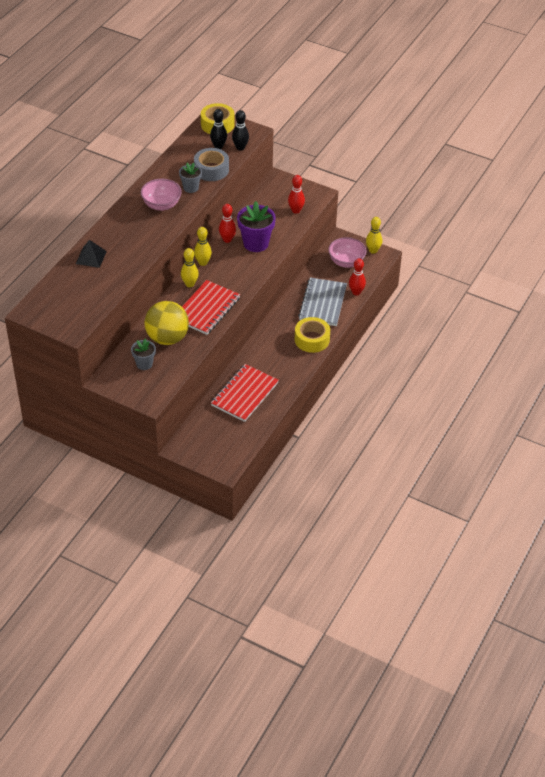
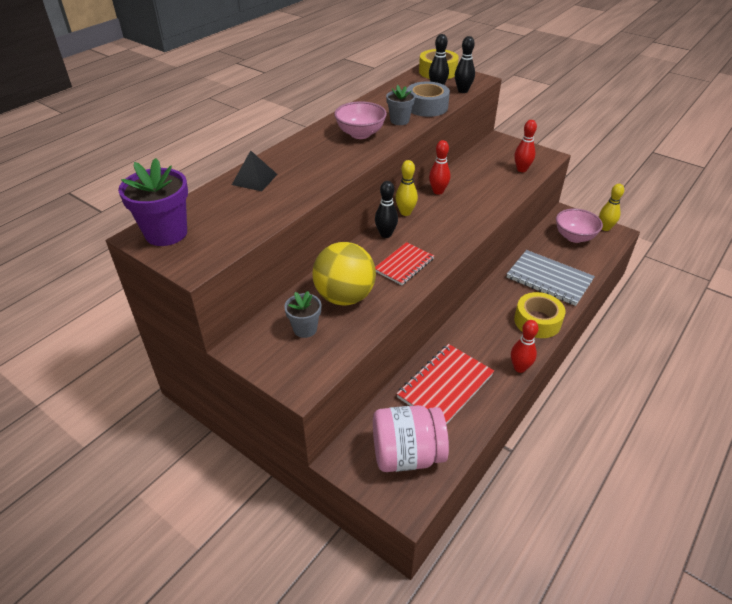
camera: 10 degrees right, 5 degrees down
(190, 284) = (386, 234): yellow bowling pin -> black bowling pin
(206, 309) = (404, 265): red notebook -> red notebook, size x0.64
(222, 440) = (407, 454): none -> pink jar
(256, 243) = (473, 198): purple flower pot -> purple flower pot (166, 233)
(323, 303) = (549, 279): grey notebook -> grey notebook turned 75 degrees counterclockwise
(356, 292) = (590, 270): red bowling pin -> red bowling pin (519, 368)

